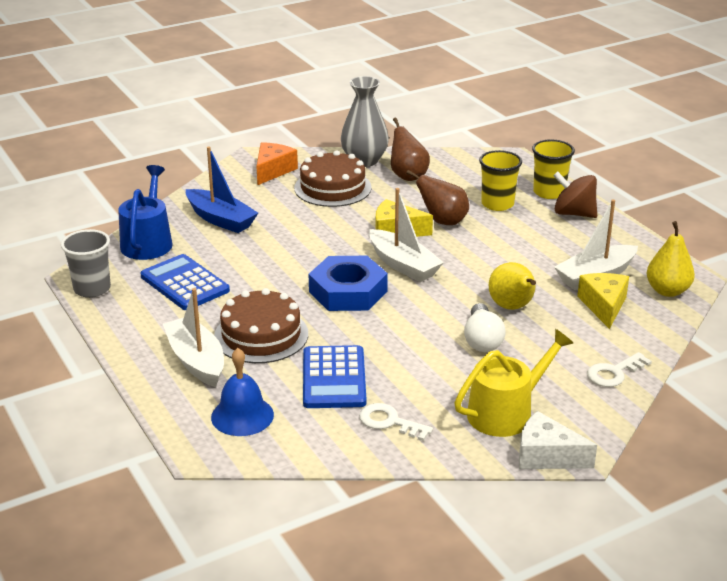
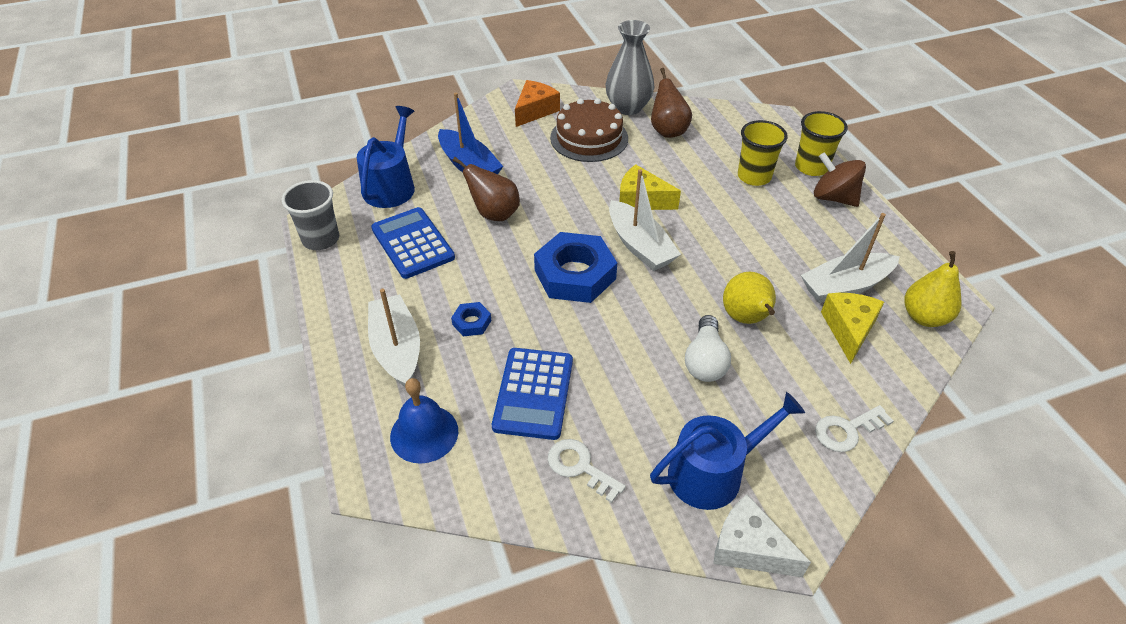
camera: 10 degrees right, 15 degrees up
(261, 335) = (472, 322): brown cake -> blue nut
(443, 221) = (692, 193): brown pear -> brown pear (494, 214)
(506, 412) = (713, 472): yellow watering can -> blue watering can

